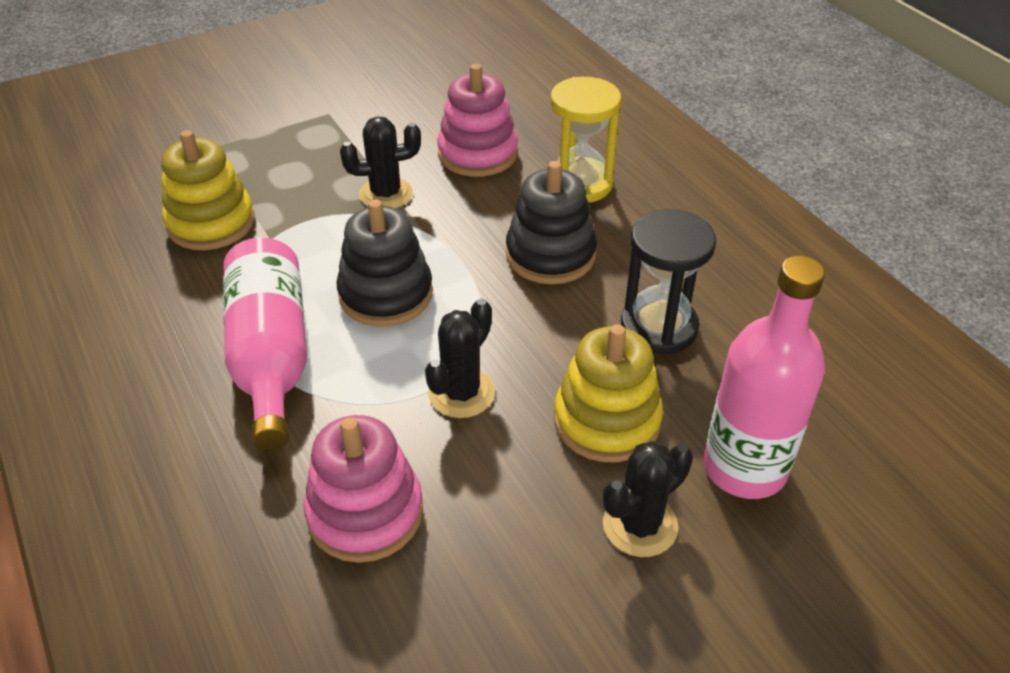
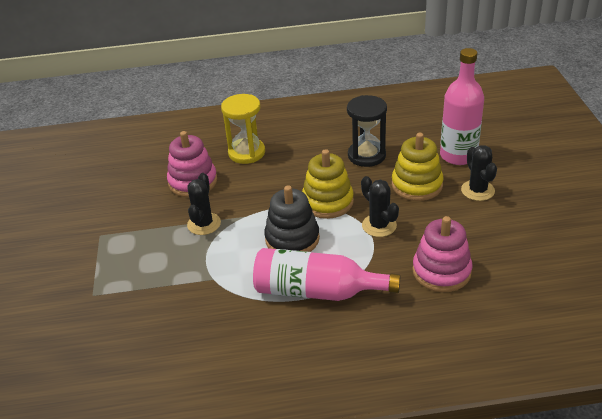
camera: 65 degrees left, 5 degrees down
(211, 223) = (178, 304): yellow stacking toy -> yellow stacking toy (327, 202)
(550, 255) = (296, 175): black stacking toy -> none

